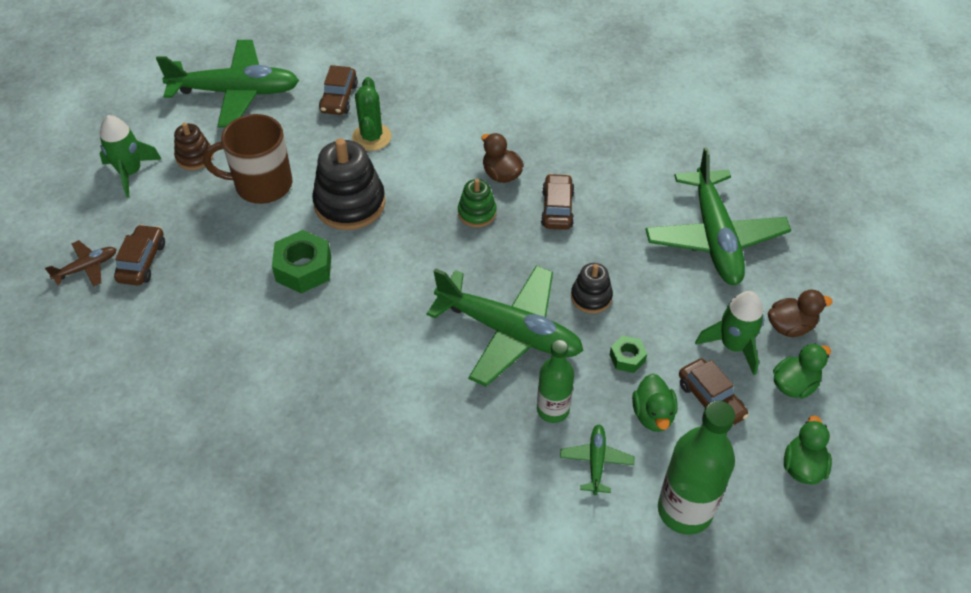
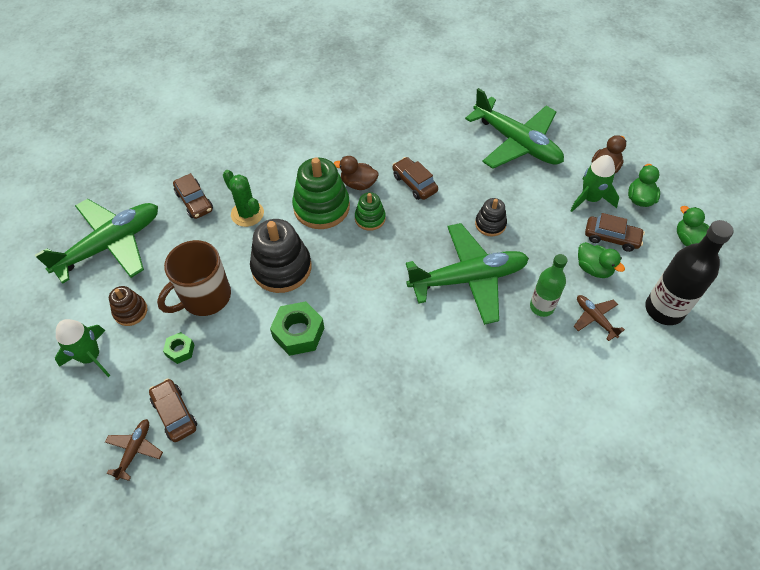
camera: 40 degrees left, 5 degrees up
(443, 173) = (321, 207): none -> green stacking toy
(596, 461) = (595, 318): green plane -> brown plane
(627, 358) = (547, 246): green nut -> green nut (180, 350)
(684, 510) = (664, 309): green bottle -> black bottle

